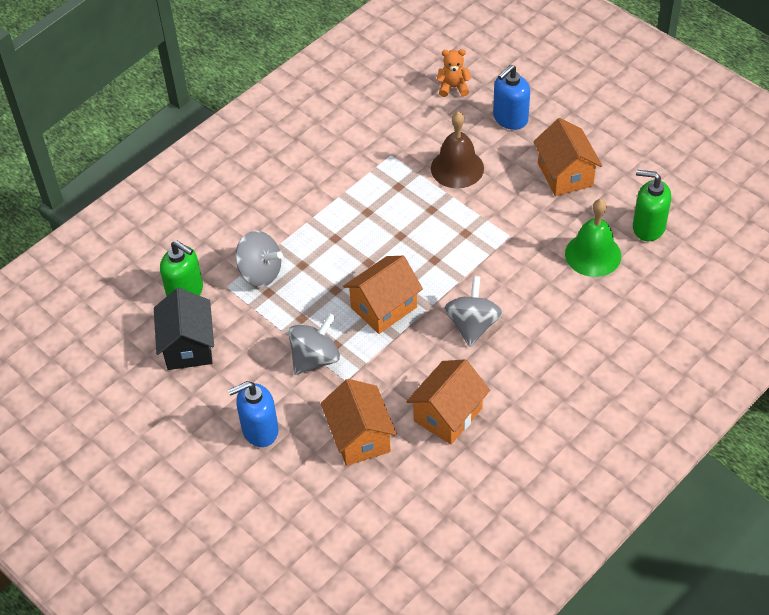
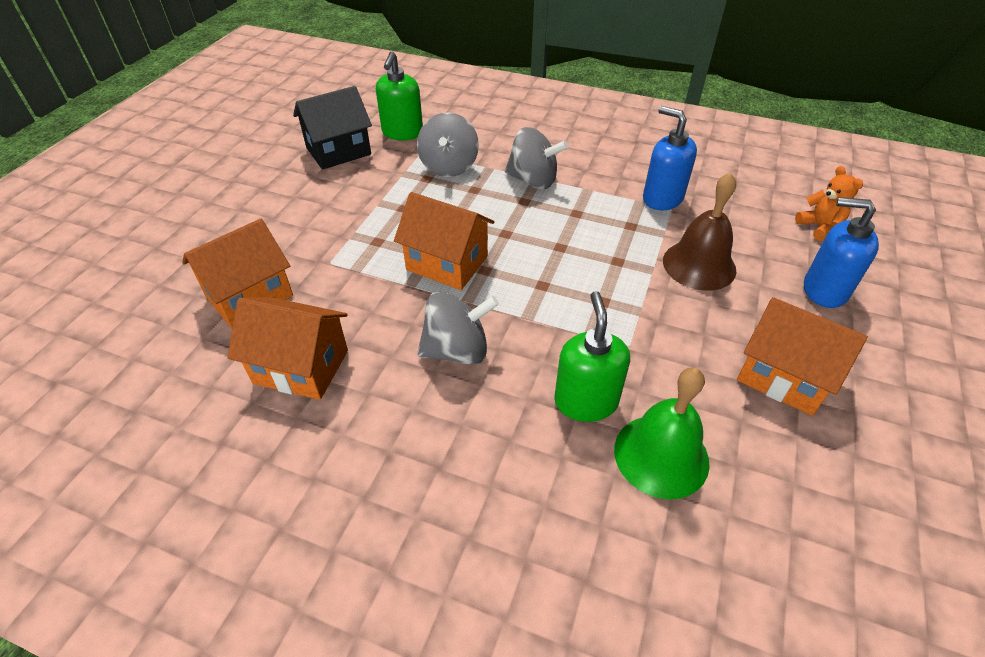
camera: 65 degrees right, 5 degrees down
(259, 430) = (245, 221): blue soap dispenser -> blue soap dispenser (662, 198)
(315, 358) = (352, 232): grey spinning top -> grey spinning top (533, 180)
(565, 174) = (783, 376): orange house -> orange house turned 75 degrees clockwise
(648, 227) = (772, 521): green soap dispenser -> green soap dispenser (586, 401)

